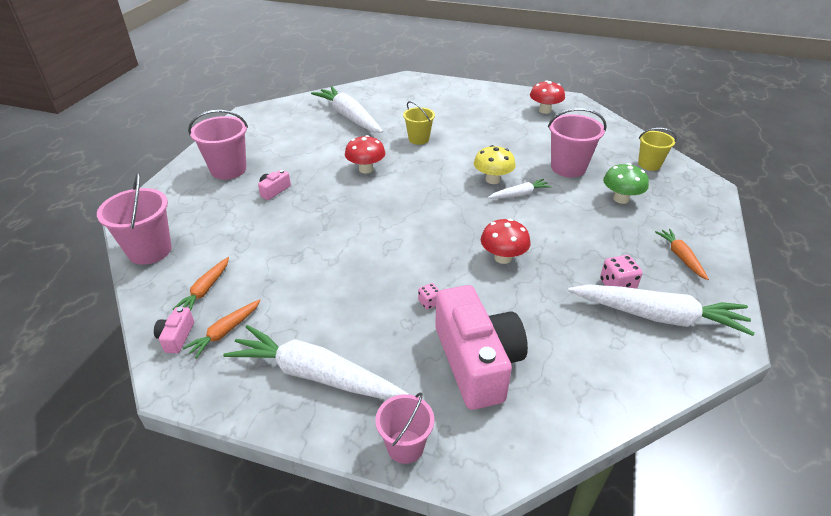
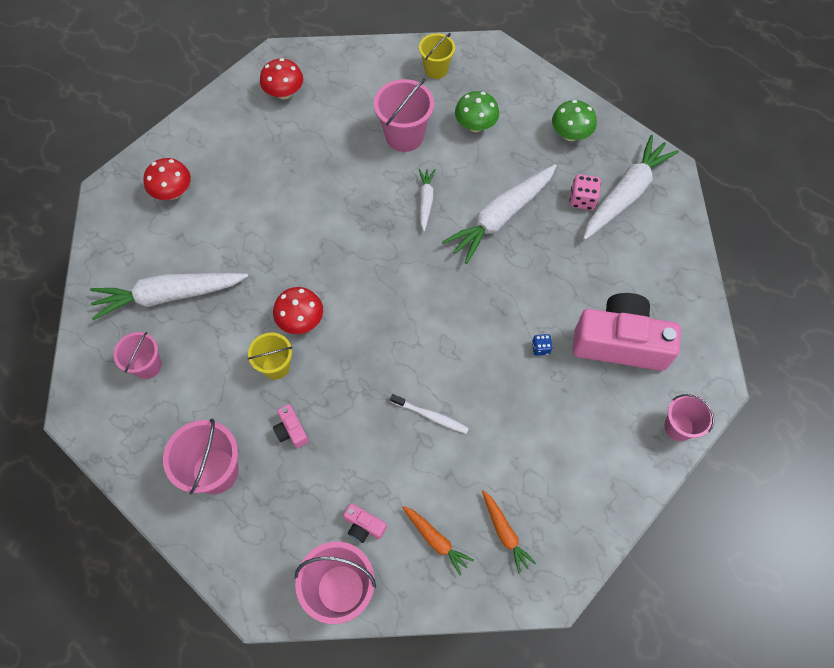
camera: 65 degrees left, 25 degrees up
(176, 337) = (493, 579): pink camera -> pink camera (364, 526)
(294, 125) = (147, 366): none -> pink bucket
(315, 374) = (586, 469): white carrot -> white carrot (500, 217)
(320, 254) = (430, 416): none -> white toothbrush
(418, 139) = (269, 242): yellow bucket -> yellow bucket (276, 366)
(429, 302) = (540, 348): pink dice -> blue dice
(492, 180) = (388, 211): yellow mushroom -> none
(503, 258) = (510, 263): red mushroom -> red mushroom (173, 192)
(680, 257) = (570, 134): orange carrot -> green mushroom

